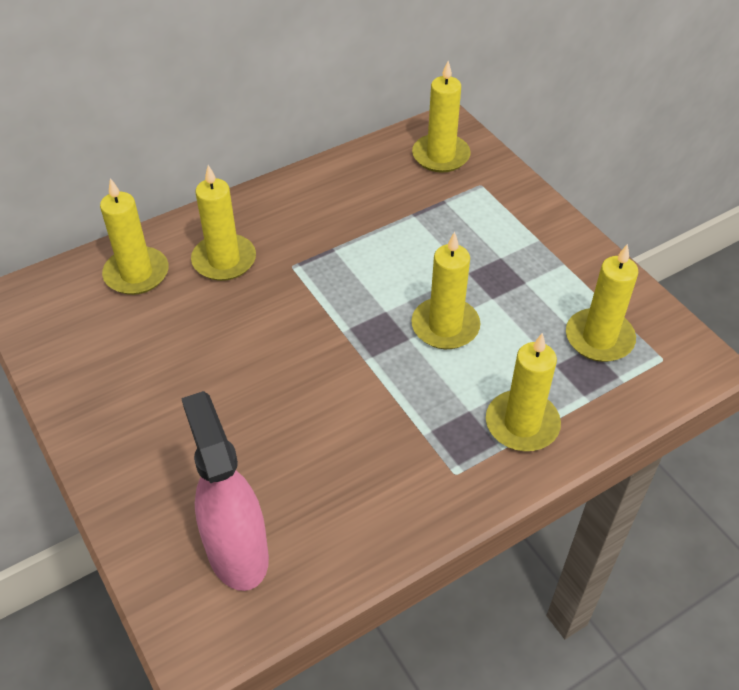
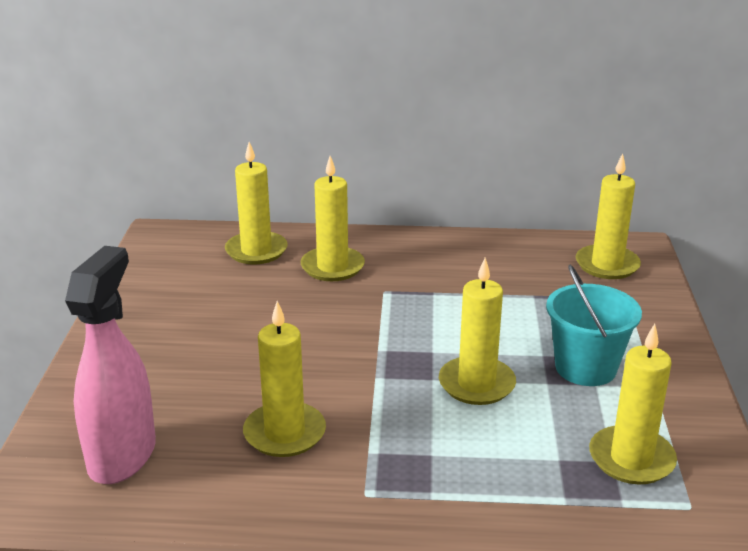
camera: 35 degrees right, 20 degrees down
(506, 270) = (585, 368): none -> turquoise bucket
(522, 424) = (473, 488): yellow candle -> yellow candle (284, 433)

